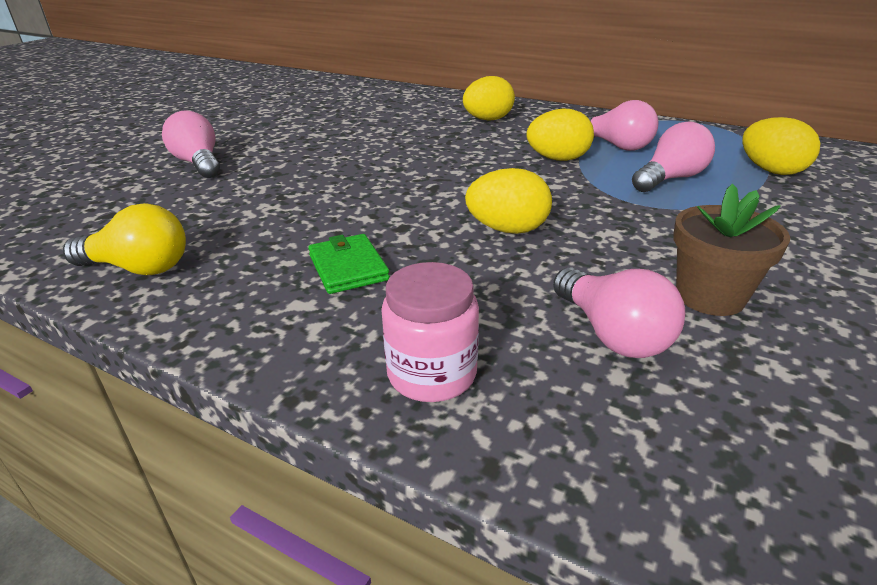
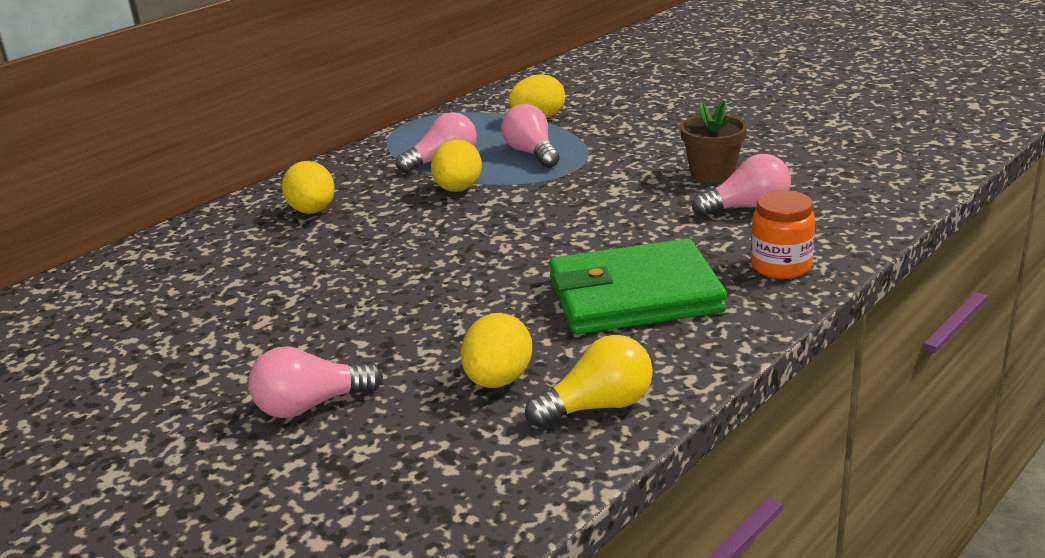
camera: 75 degrees left, 5 degrees down
(139, 268) = (598, 406): yellow light bulb -> yellow light bulb turned 45 degrees clockwise
(348, 267) = (634, 295): green wallet -> green wallet, size x2.14
(432, 374) = (781, 266): pink jar -> orange jar
(507, 230) = (594, 226): yellow egg -> yellow egg (498, 380)

